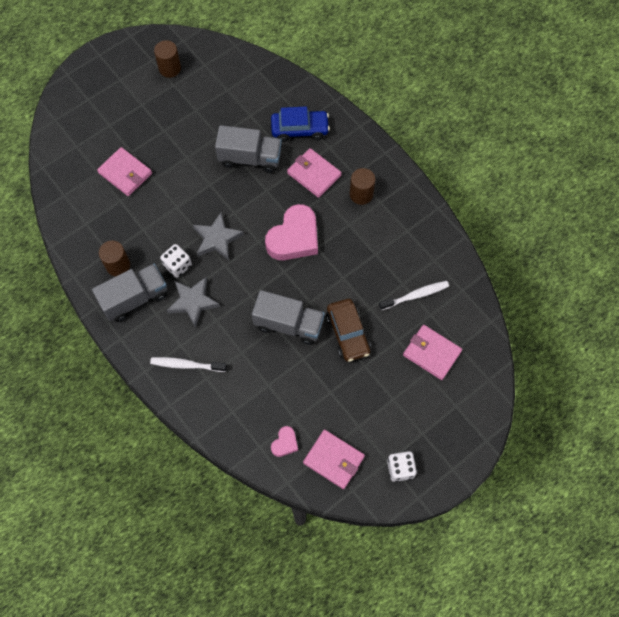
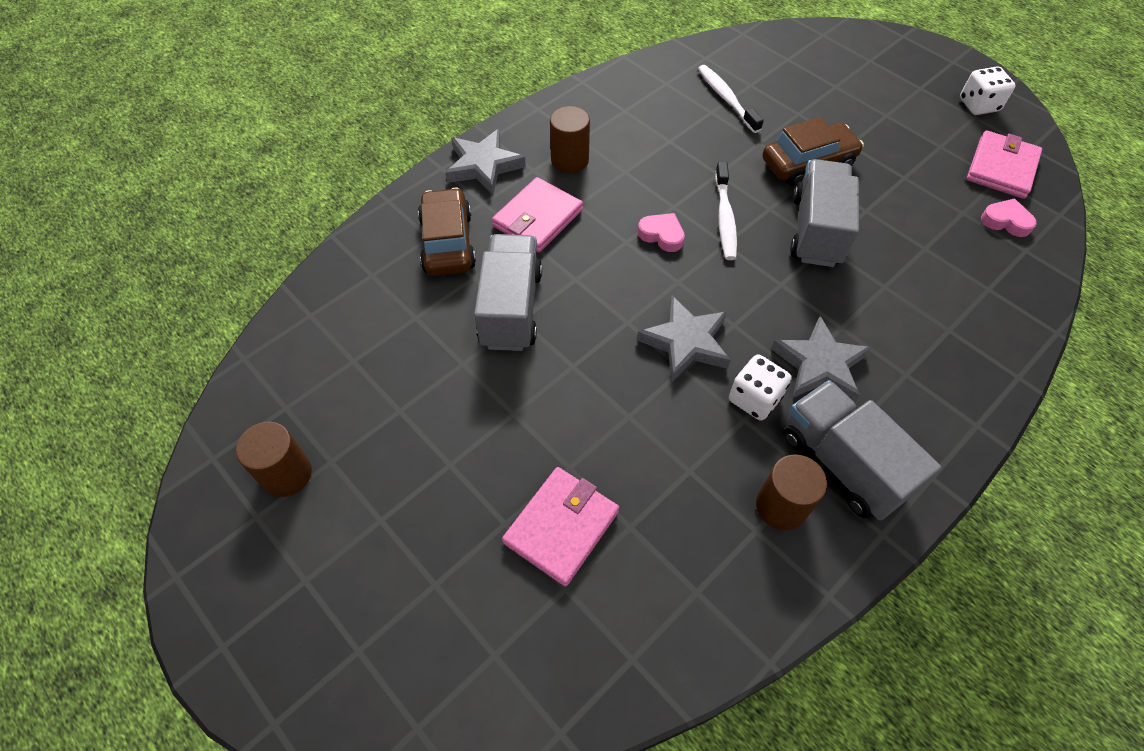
camera: 95 degrees left, 10 degrees down
(186, 365) = (939, 361): white toothbrush -> white toothbrush (724, 218)
(294, 237) = (662, 235): pink heart -> pink heart, size x0.47
(300, 129) = (448, 242): blue car -> brown car
(359, 148) = (483, 166): none -> grey star
(431, 353) = (806, 82): pink wallet -> none

